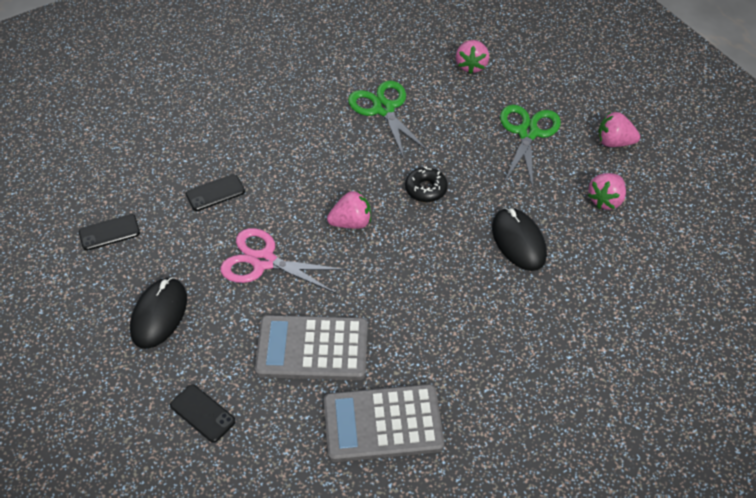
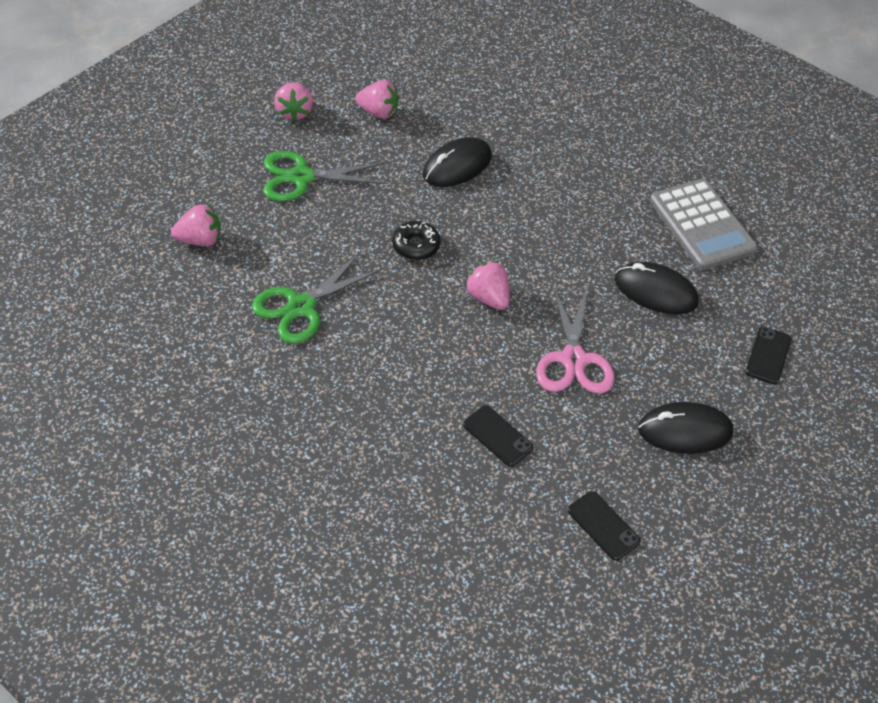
camera: 110 degrees left, 0 degrees up
(312, 348) = (655, 291): grey calculator -> black mouse

